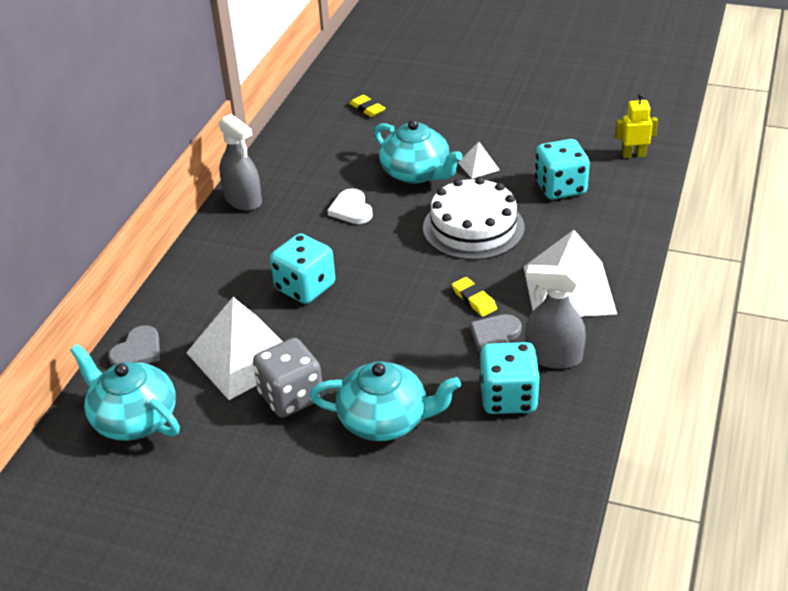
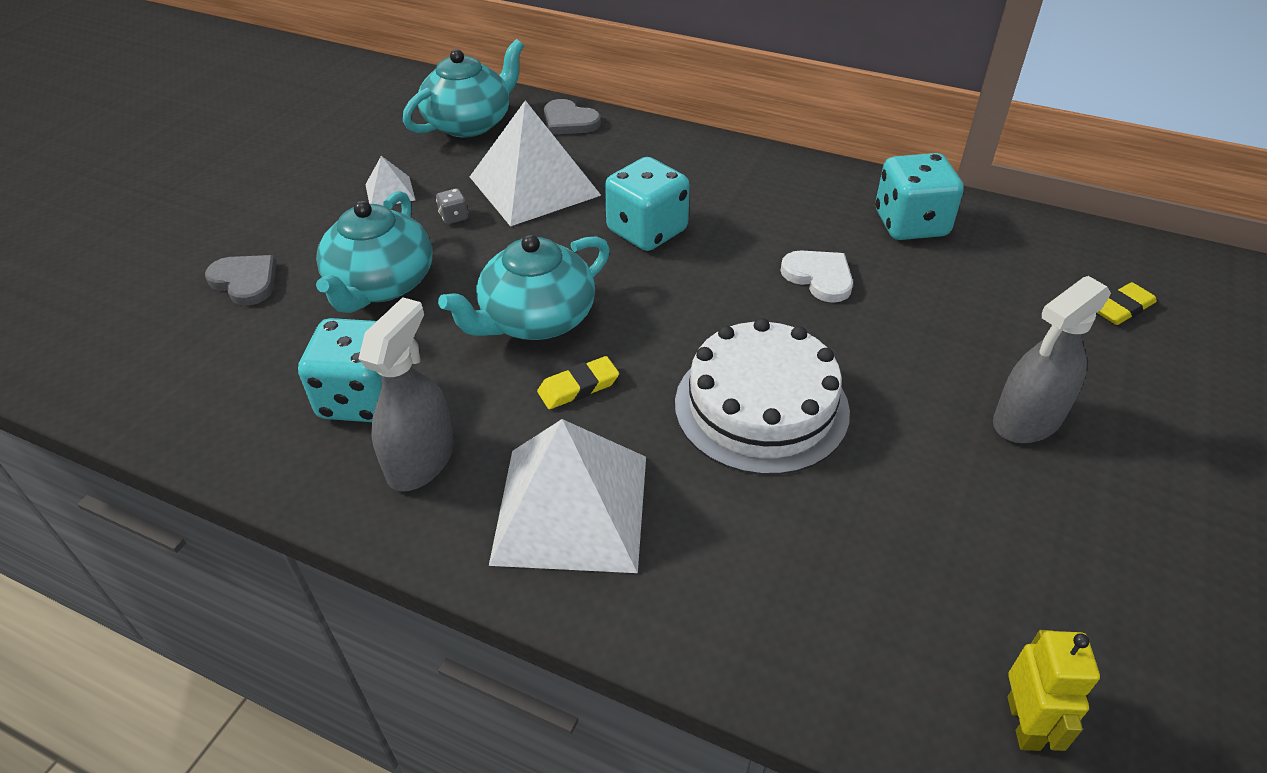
camera: 95 degrees right, 5 degrees up
(243, 200) = (844, 184): grey spray bottle -> grey spray bottle (1027, 420)
(291, 397) = (454, 217): grey dice -> grey dice, size x0.41
(351, 209) = (819, 277): white heart -> white heart turned 60 degrees clockwise
(416, 173) = (922, 352): turquoise teapot -> turquoise teapot (536, 319)
(478, 166) = (950, 435): white pyramid -> white pyramid (390, 192)
(495, 337) = (489, 400): grey heart -> grey heart (245, 281)
(560, 188) = (881, 550): turquoise dice -> turquoise dice (910, 224)

